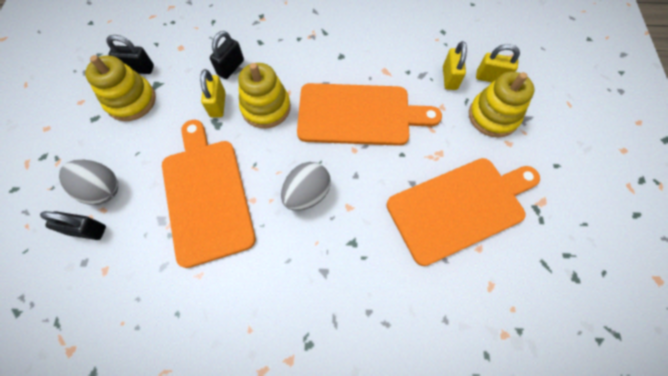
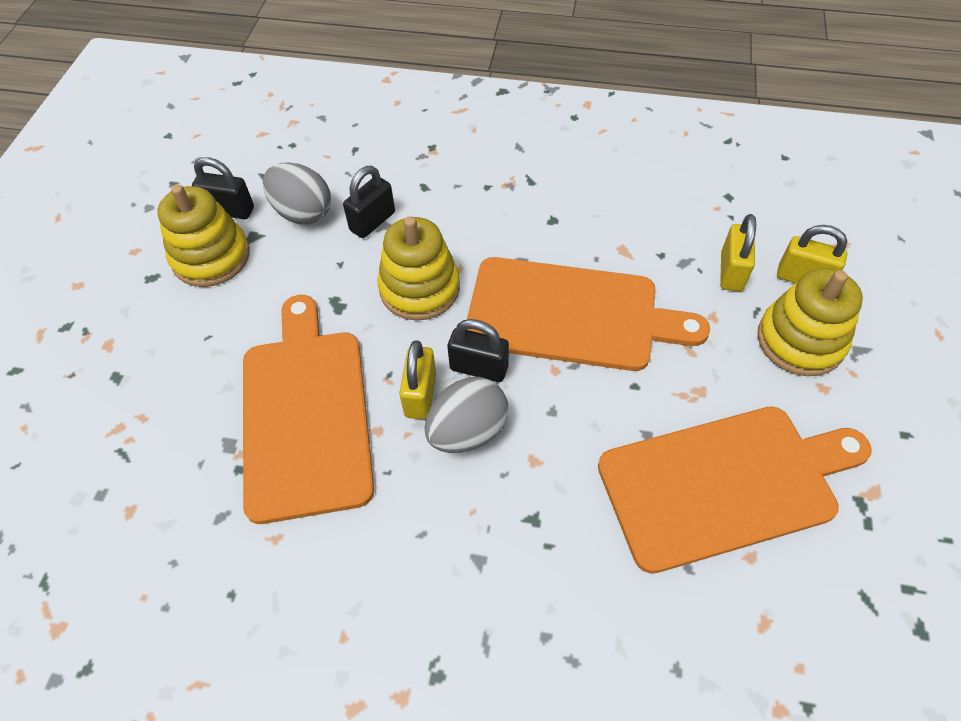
camera: 10 degrees right, 10 degrees down
(87, 230) = (113, 445): black padlock -> black padlock (479, 368)
(102, 189) = (145, 386): grey egg -> grey egg (303, 212)
(218, 105) = (344, 276): yellow padlock -> yellow padlock (420, 395)

